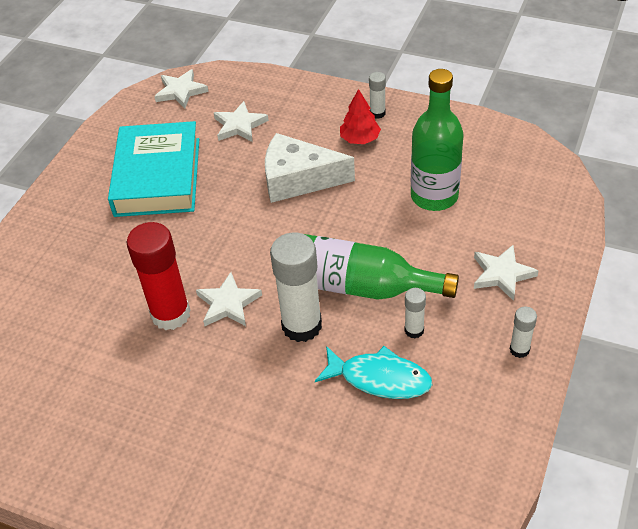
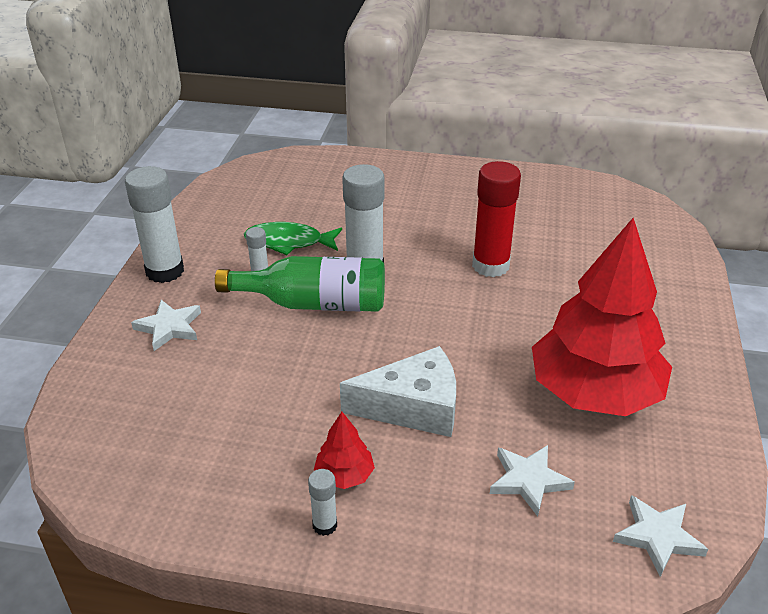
camera: 165 degrees right, 10 degrees down
(158, 177) = (594, 393): turquoise book -> red tree
(228, 303) = (441, 278): white star -> none
(379, 379) = (288, 242): turquoise fish -> green fish
(434, 196) = (238, 402): green bottle -> none
(519, 349) = (165, 271): white glue stick -> white glue stick, size x2.09

